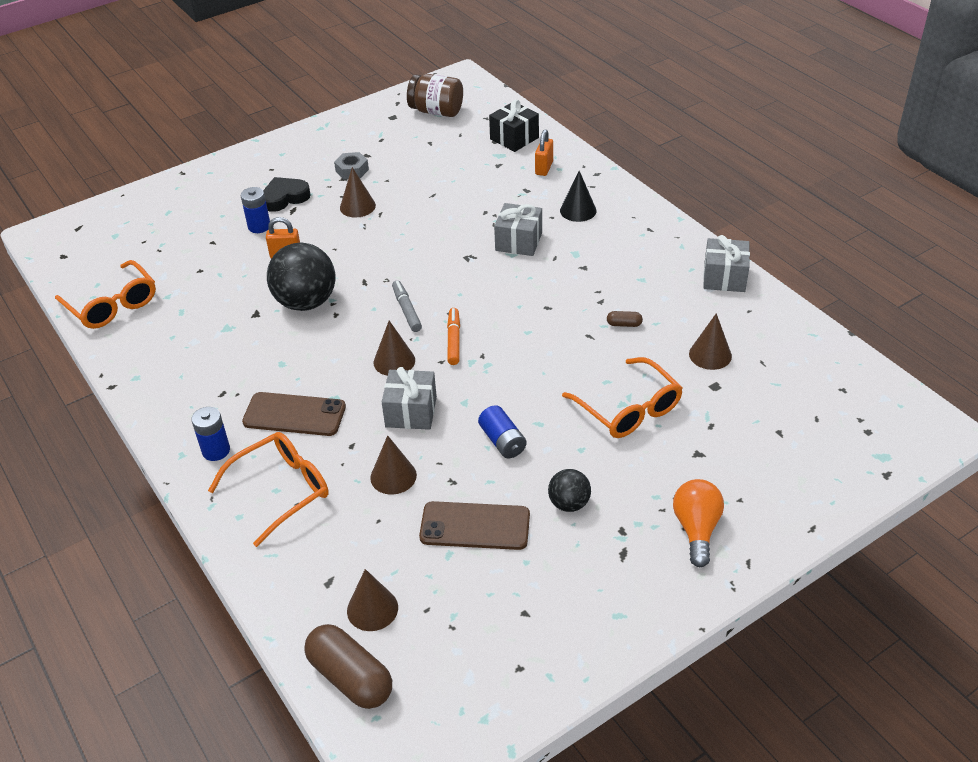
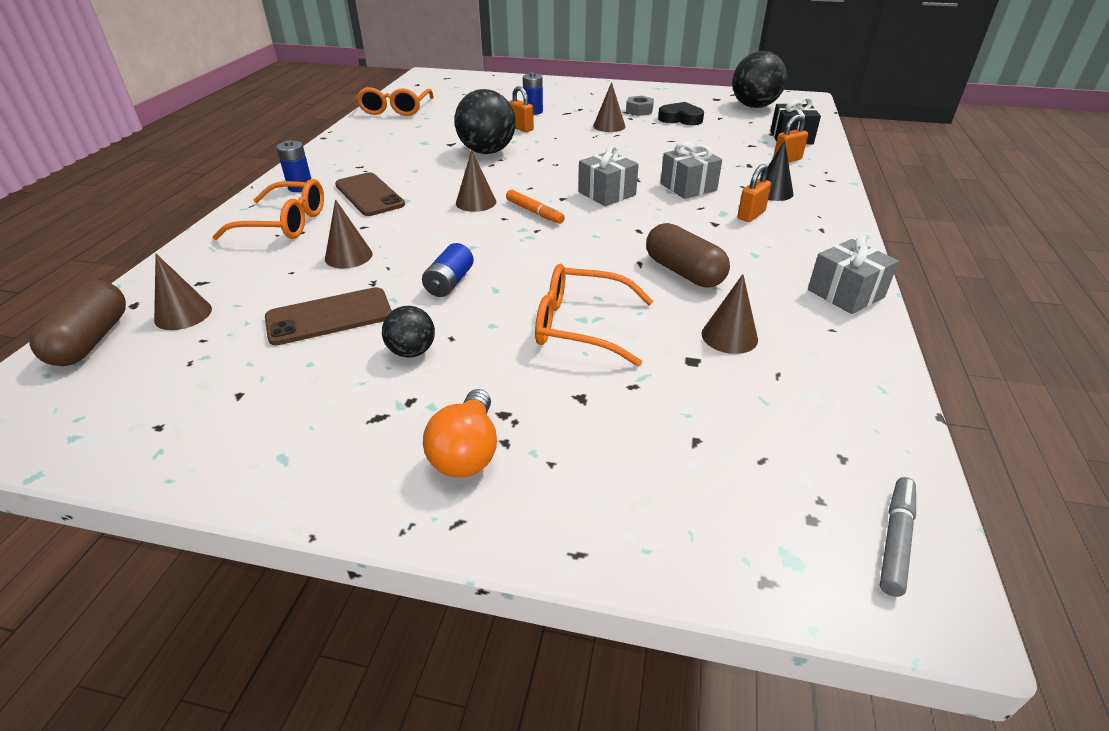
camera: 45 degrees right, 5 degrees down
(284, 198) = (573, 106): black heart -> black heart (680, 119)
(406, 310) = (537, 183): grey marker -> grey marker (895, 539)
(411, 412) = (430, 231): grey gift -> grey gift (607, 193)
(436, 111) = (754, 106): brown jar -> black ball
(453, 340) = (534, 212): orange marker -> orange marker turned 90 degrees clockwise
(475, 526) = (329, 317): brown phone -> brown phone turned 75 degrees counterclockwise
(594, 244) = (751, 215): none -> orange padlock
(624, 324) = (683, 272): brown capsule -> brown capsule, size x2.28
(628, 409) = (581, 325): orange glasses -> orange glasses turned 90 degrees clockwise
(696, 529) = (467, 452): orange light bulb -> orange light bulb turned 135 degrees clockwise

